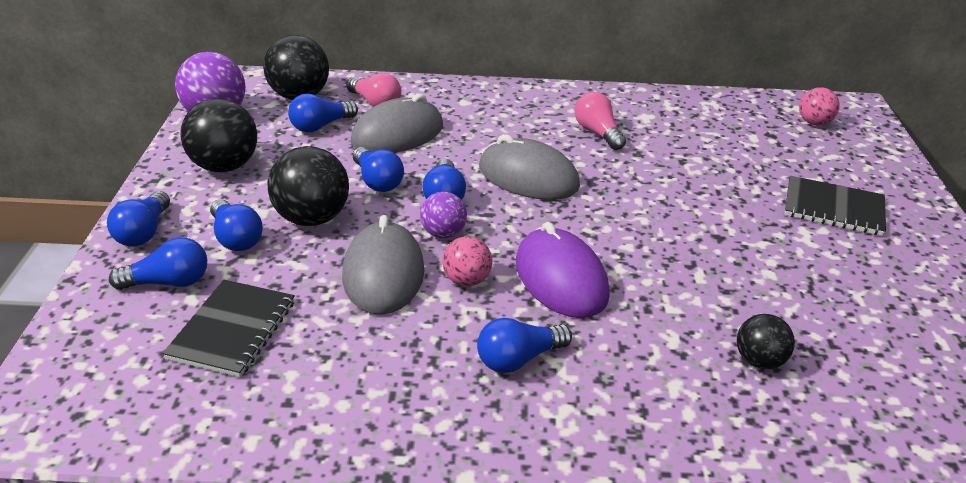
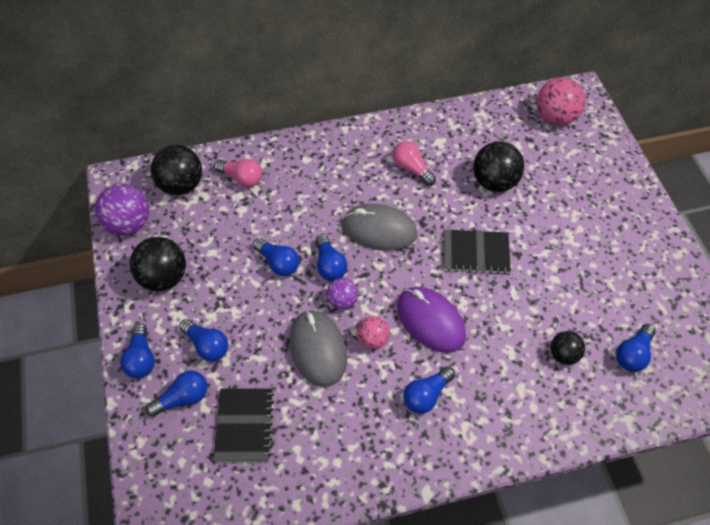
camera: 15 degrees left, 20 degrees up
(312, 218) = (249, 312): black ball -> black ball (494, 182)
(320, 126) = (212, 215): blue light bulb -> blue light bulb (633, 354)
(397, 134) = (272, 209): grey mouse -> none
(814, 122) = (555, 118): pink ball -> pink ball, size x1.72
(833, 208) = (583, 206): black notebook -> black notebook (475, 253)

